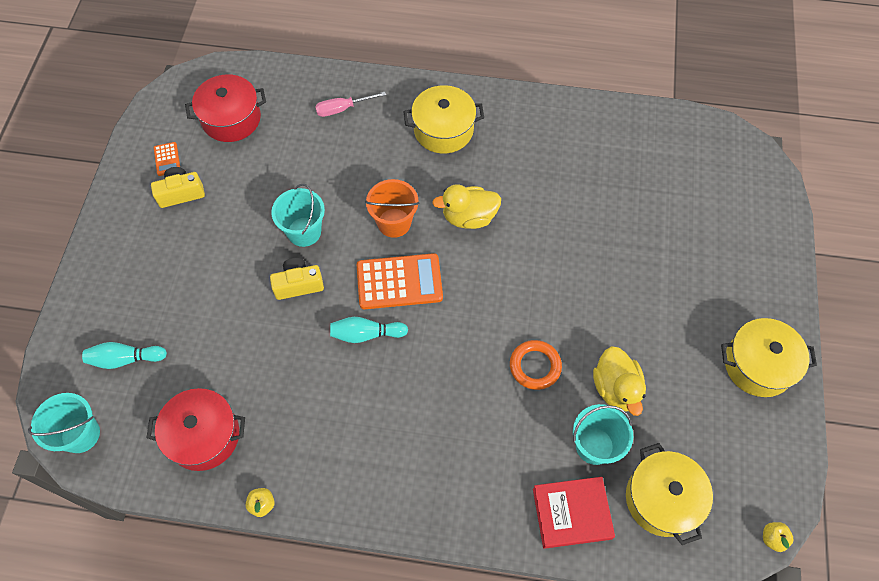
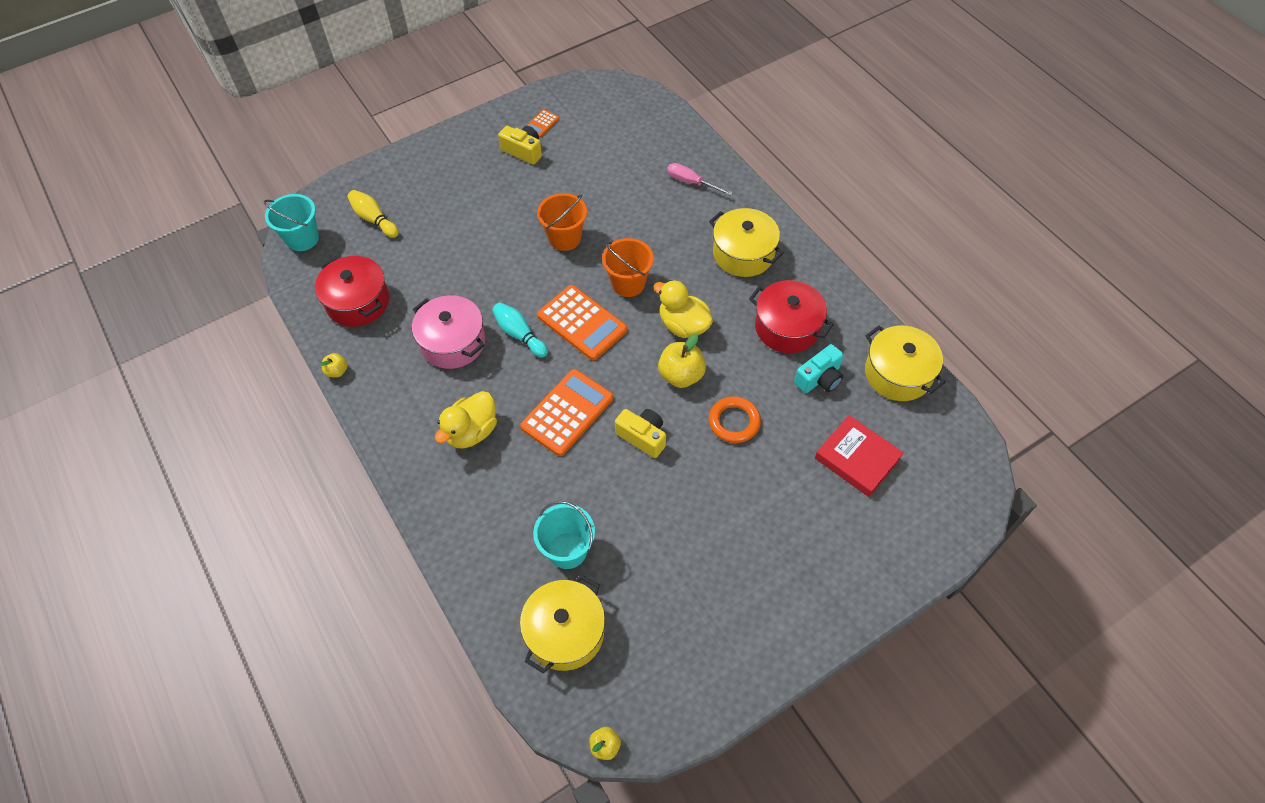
camera: 50 degrees right, 5 degrees down
(125, 359) = (374, 219): turquoise bowling pin -> yellow bowling pin
(231, 119) = (611, 130): red pot -> red pot (787, 327)
(298, 284) = (519, 266): yellow camera -> yellow camera (642, 437)
(304, 231) = (565, 238): turquoise bucket -> orange bucket
(324, 389) = (453, 342): none -> pink pot
(473, 355) = (567, 412): none -> orange calculator
(511, 253) = (681, 375): none -> yellow apple
(535, 366) = (597, 461): orange ring -> orange ring (734, 422)
(571, 513) = (495, 573): red book -> red book (857, 459)
(594, 172) = (819, 378): none -> turquoise camera
(616, 388) = (632, 531): yellow duck -> yellow duck (471, 432)
(758, 365) = (761, 628): yellow pot -> yellow pot (898, 373)

